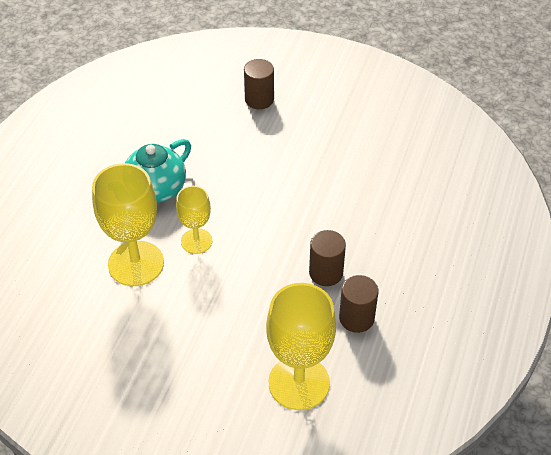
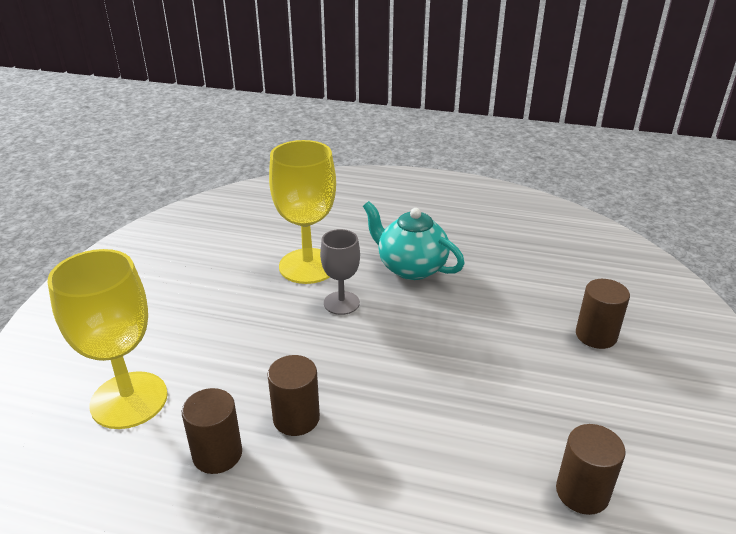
camera: 85 degrees right, 15 degrees down
(196, 241) = (341, 303): yellow goblet -> grey goblet
(391, 139) = (582, 492): none -> brown cylinder

